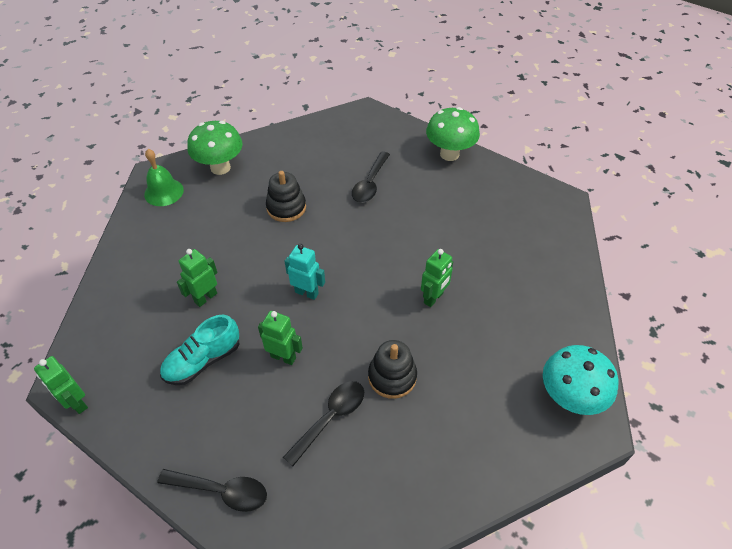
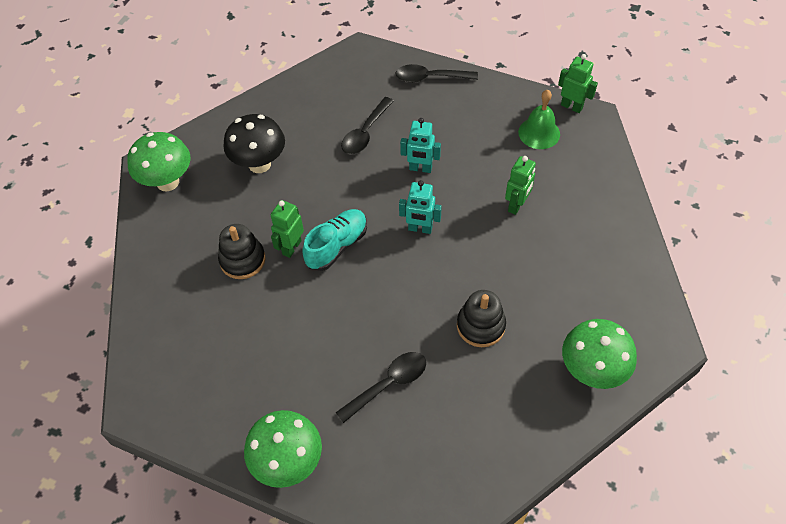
camera: 170 degrees right, 5 degrees up
(164, 192) = (638, 318): green bell -> green bell (539, 133)
(203, 360) = (488, 153): turquoise shoe -> turquoise shoe (337, 246)
(283, 357) = (420, 168): green robot -> turquoise robot
(370, 183) = (388, 384): black spoon -> black spoon turned 45 degrees clockwise
(392, 377) = (321, 171): black stacking toy -> black stacking toy (242, 260)
(462, 400) = (259, 164): none -> black mushroom
(569, 398) = (168, 182): turquoise mushroom -> green mushroom

